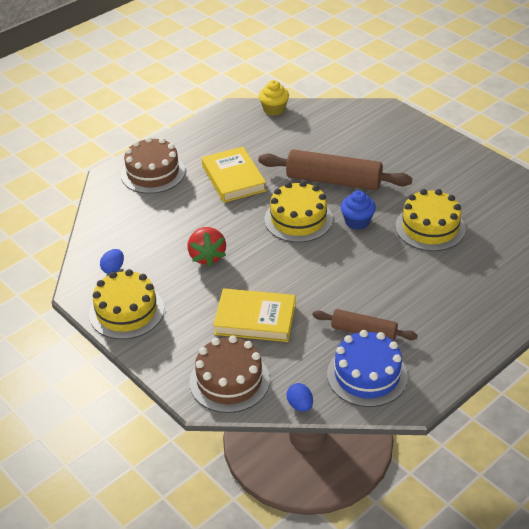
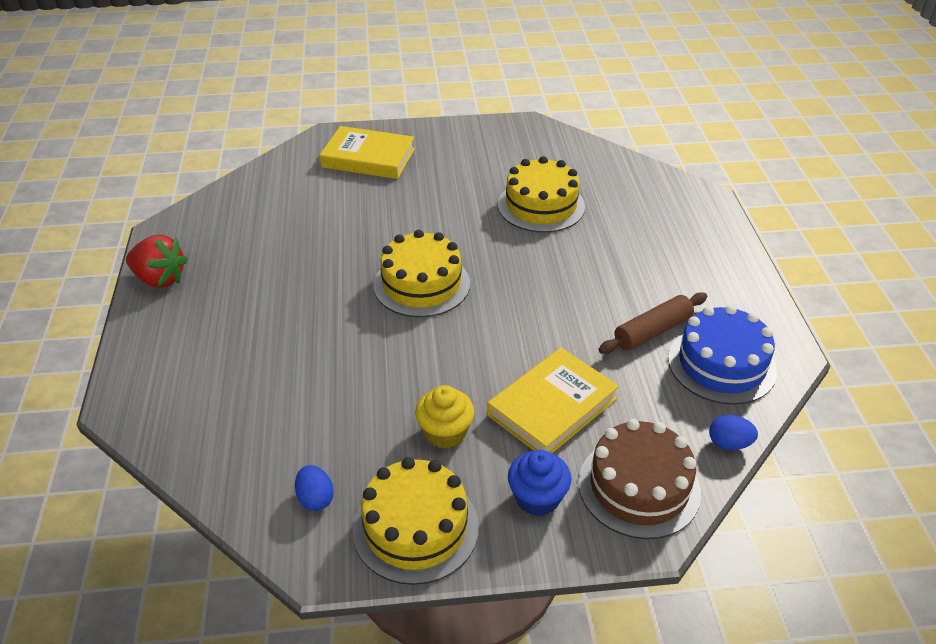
camera: 55 degrees left, 0 degrees up
(153, 173) = (177, 360): brown cake -> none
(207, 256) = (397, 392): red strawberry -> red strawberry (160, 279)
(233, 178) = (286, 296): yellow book -> yellow book (368, 158)
(274, 109) = (211, 204): yellow cupcake -> yellow cupcake (445, 432)
(333, 181) = (391, 227): brown rolling pin -> none
(357, 221) = (476, 246): blue cupcake -> blue cupcake (537, 498)

